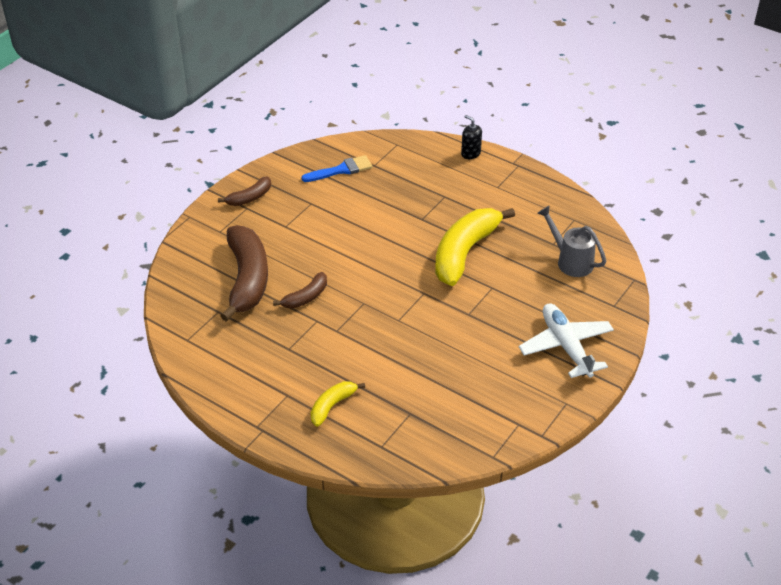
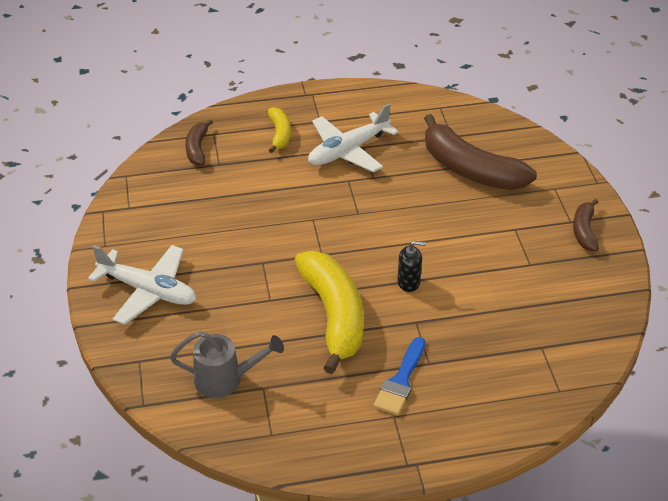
camera: 135 degrees right, 0 degrees up
(304, 353) = (348, 151): none -> white plane
(306, 297) = (407, 187): brown banana -> brown banana (197, 149)
(341, 170) = (560, 317): blue brush -> blue brush (400, 381)
(470, 153) = (474, 439): black soap dispenser -> black soap dispenser (409, 282)

